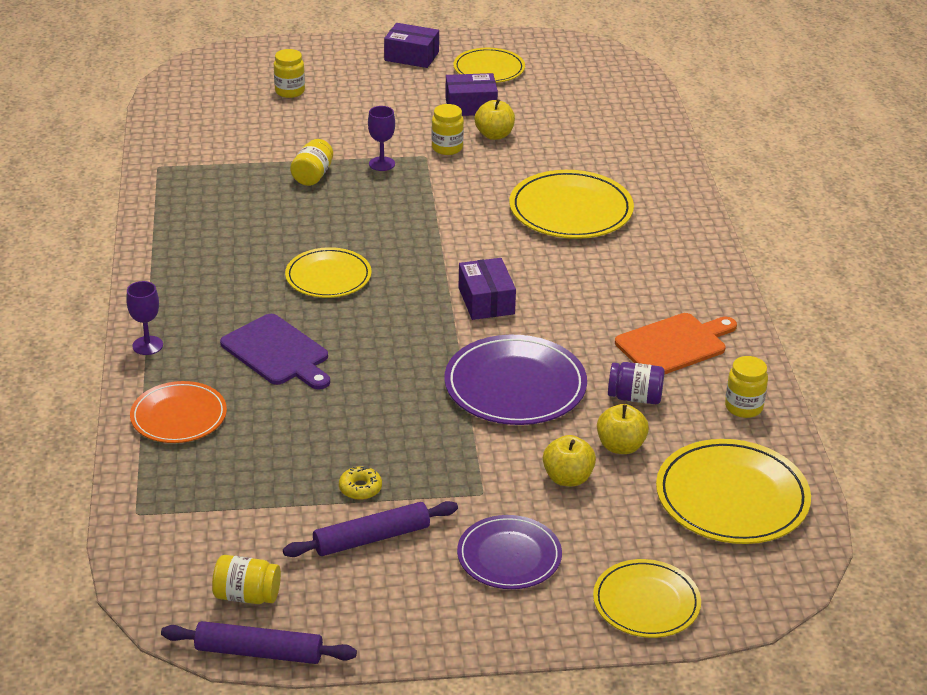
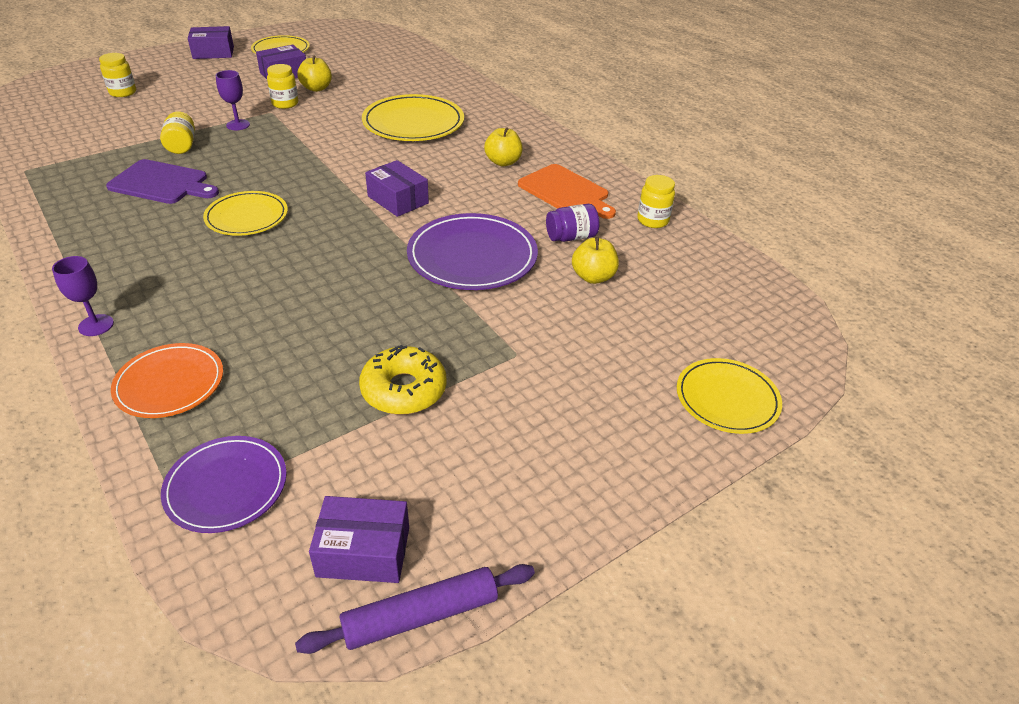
camera: 30 degrees left, 5 degrees up
(247, 595) = (363, 551): yellow jar -> purple box
(277, 353) = (239, 292): purple cutting board -> purple cutting board (162, 183)
(360, 488) = (404, 390): yellow donut -> yellow donut, size x1.90
(372, 538) = (449, 434): purple rolling pin -> none
(509, 556) = (584, 402): purple plate -> purple plate (226, 486)
(567, 478) = (575, 316): yellow apple -> yellow apple (503, 162)
(674, 344) = (565, 192): orange cutting board -> orange cutting board turned 105 degrees clockwise
(732, 497) = (707, 288): yellow plate -> none

